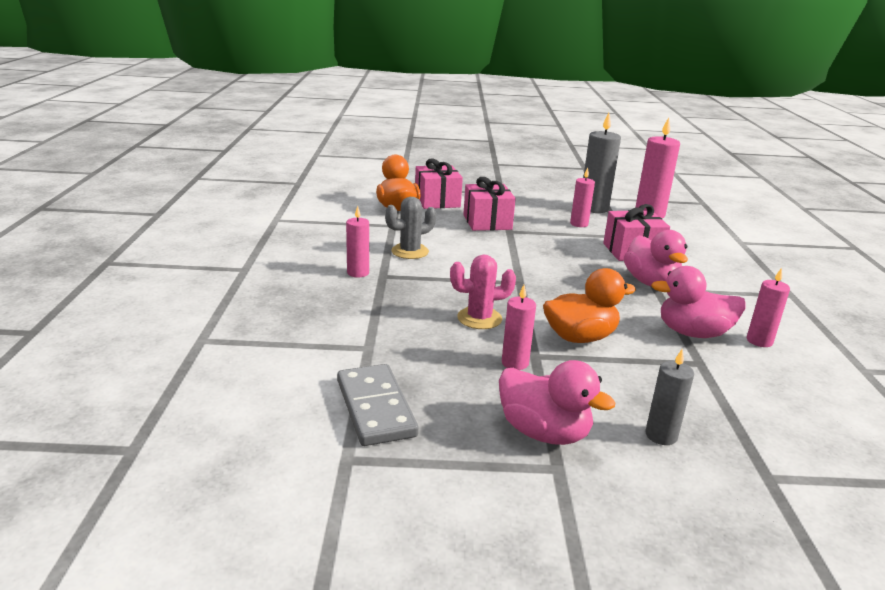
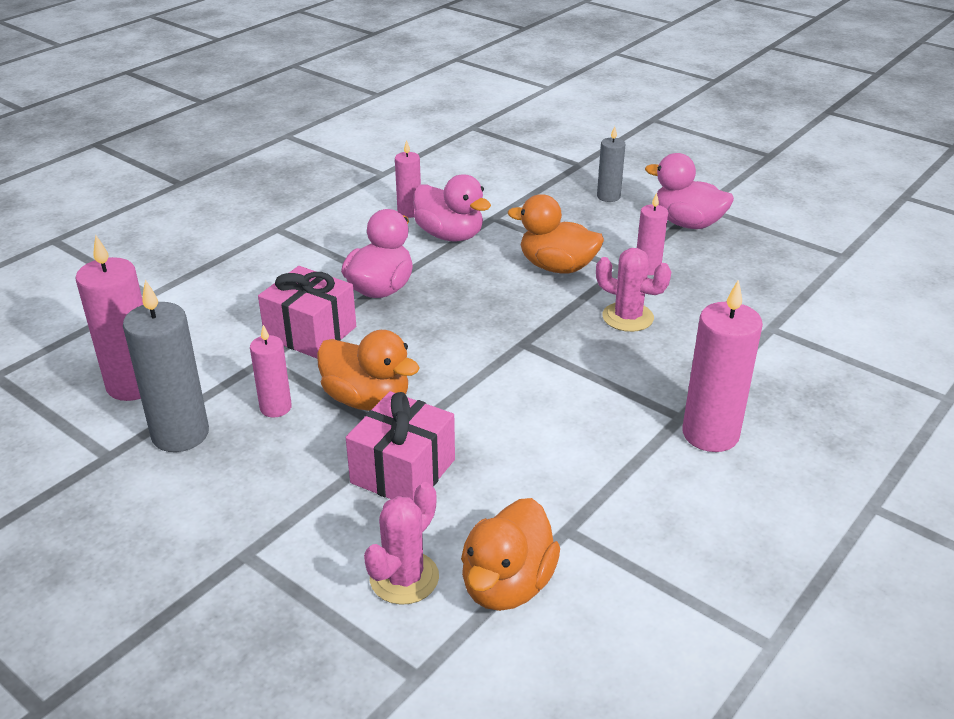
camera: 140 degrees left, 10 degrees up
(358, 273) = (710, 434): pink candle -> pink candle, size x1.74
(375, 408) = (801, 277): grey domino -> none
(410, 251) = (601, 449): grey cactus -> none
(437, 201) = (404, 578): pink gift -> pink cactus
(544, 432) = (687, 223): pink duck -> pink duck turned 45 degrees counterclockwise
(548, 237) = (367, 399): none -> orange duck

